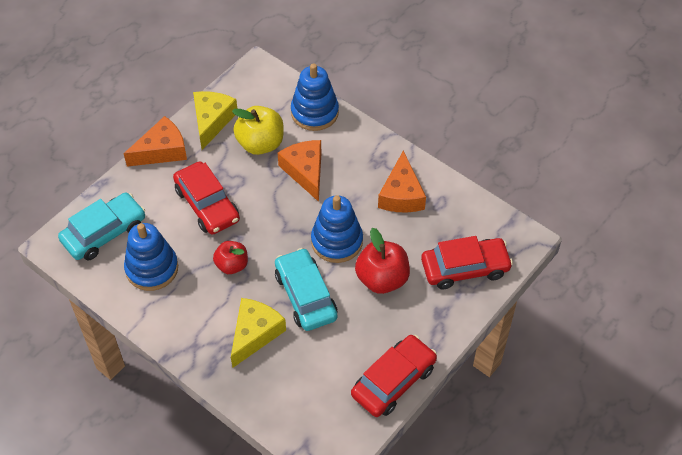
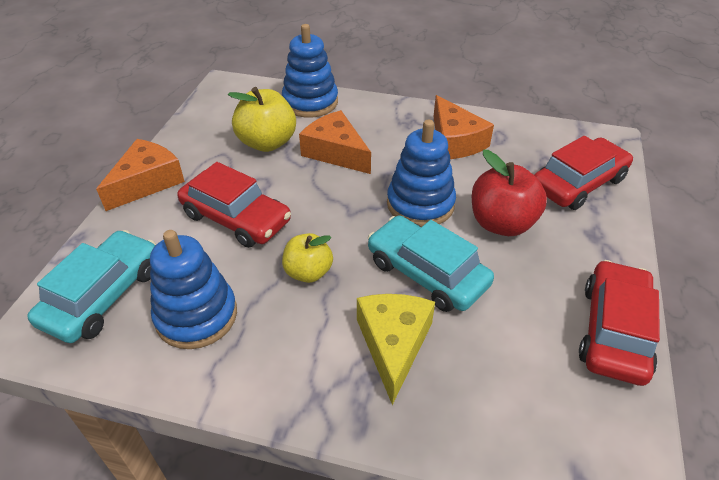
camera: 25 degrees left, 10 degrees down
(212, 121) = (197, 139): yellow cheese -> none
(232, 265) = (308, 272): red apple -> yellow apple

